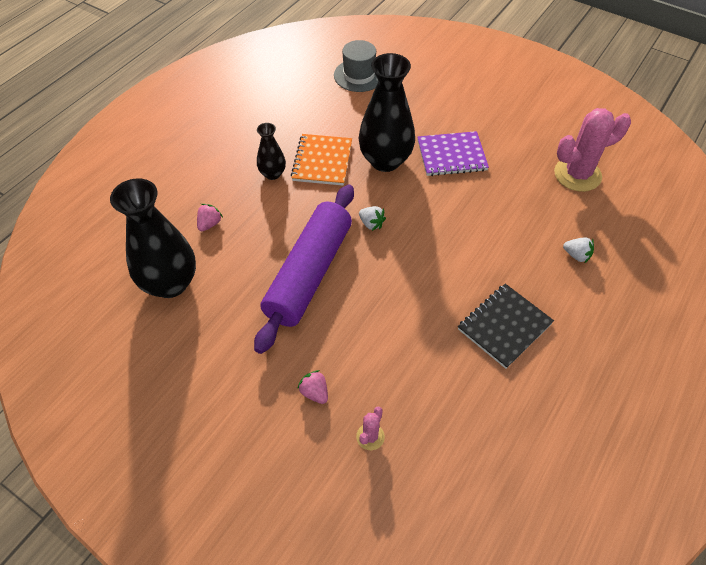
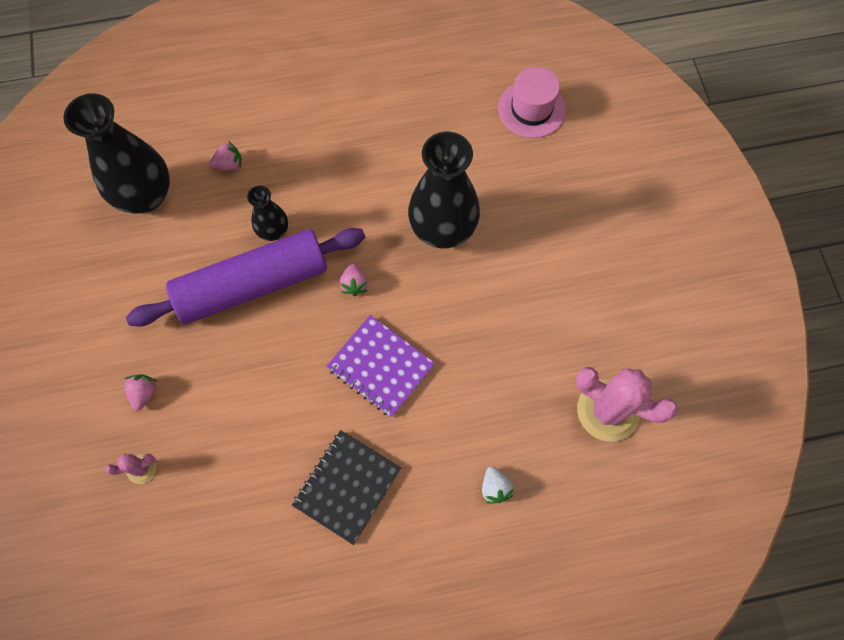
camera: 45 degrees right, 15 degrees up
(272, 174) = (331, 157): black vase -> black vase (273, 231)
(322, 161) = (387, 180): orange notebook -> none
(359, 75) = (531, 109): grey hat -> pink hat
(371, 224) = (354, 284): white strawberry -> pink strawberry
(451, 155) = (511, 278): purple notebook -> purple notebook (380, 366)
(504, 326) = (347, 487): black notebook -> black notebook turned 60 degrees counterclockwise

